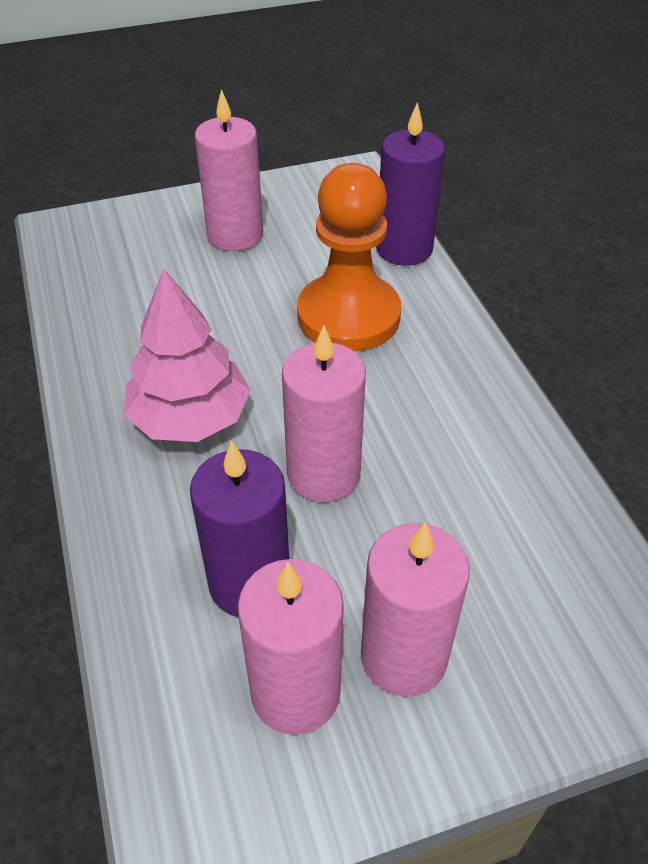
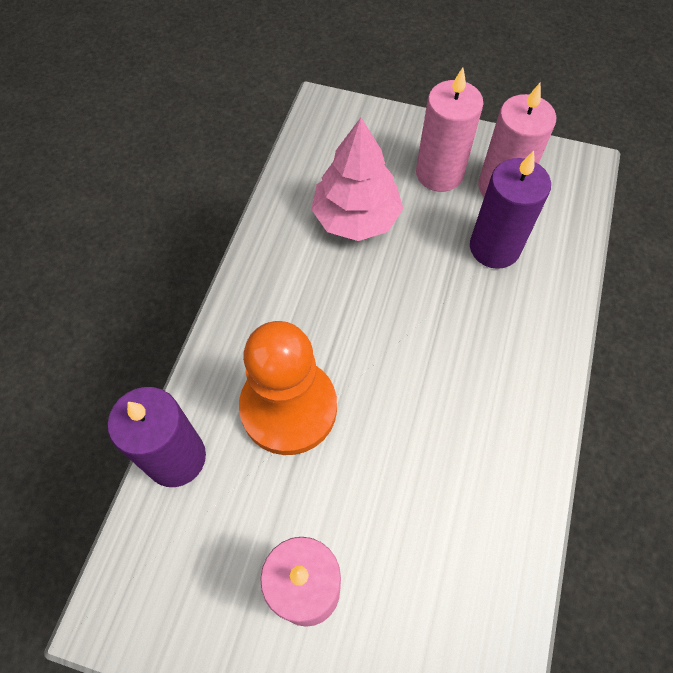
camera: 145 degrees left, 15 degrees up
(190, 418) = (470, 382): pink tree -> pink tree (356, 218)
(323, 474) = (408, 286): pink candle -> none

